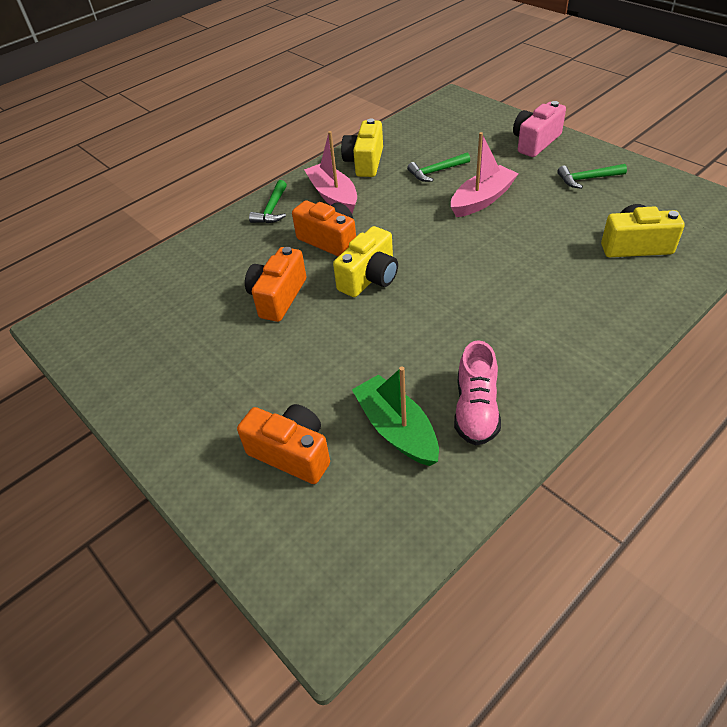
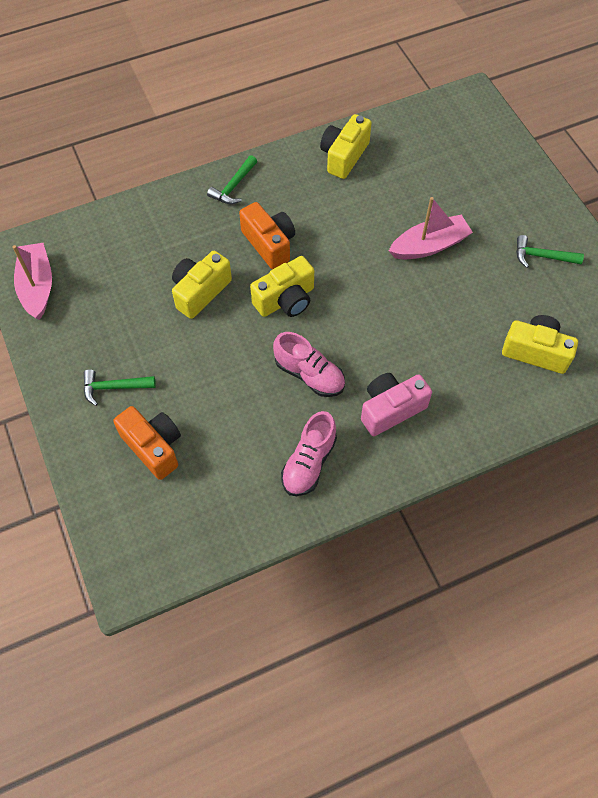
camera: 15 degrees right, 15 degrees up
(278, 297) = (200, 292): orange camera -> yellow camera
(333, 196) = (295, 190): pink boat -> pink boat (37, 286)
(397, 429) = (240, 457): green boat -> none
(429, 331) = (309, 375): none -> pink shoe
(436, 172) = (405, 194): green hammer -> green hammer (114, 387)
(535, 142) = (520, 189): pink camera -> pink camera (391, 409)

